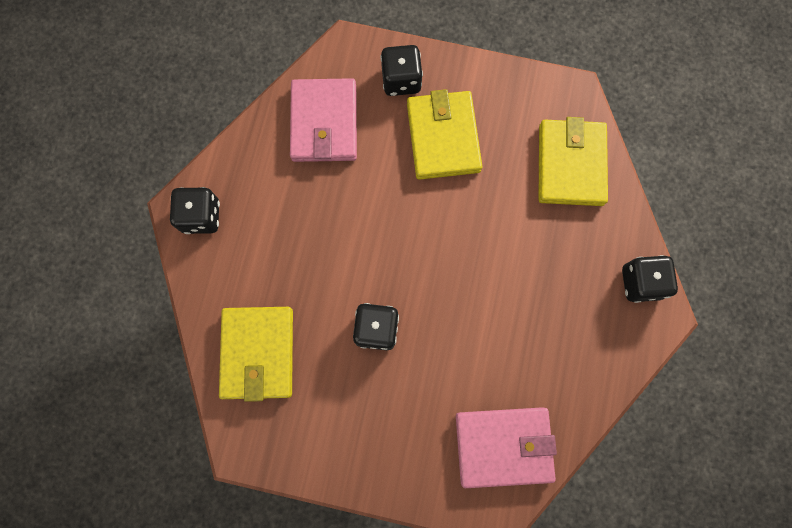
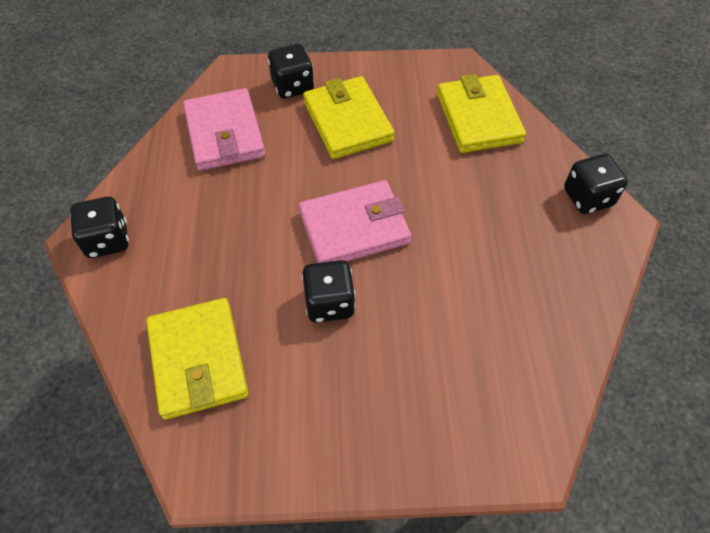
camera: 15 degrees left, 20 degrees down
(503, 446) = (511, 387): pink wallet -> pink wallet (354, 227)

